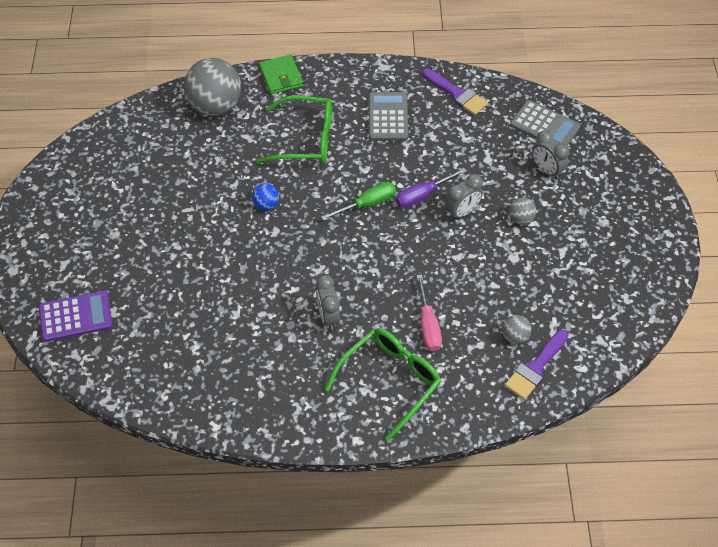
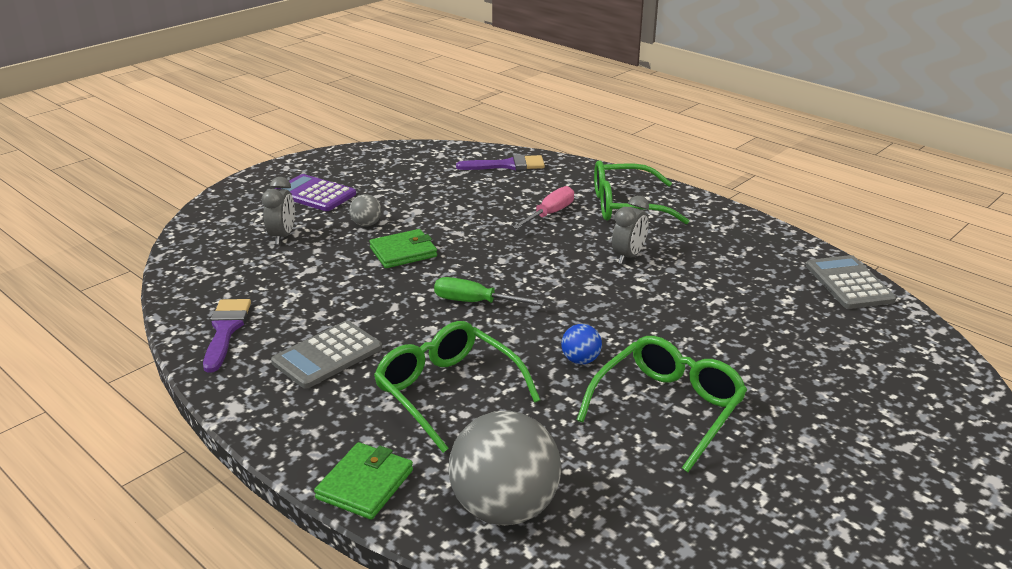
camera: 135 degrees left, 25 degrees down
(75, 317) = (918, 387): purple calculator -> purple calculator (314, 194)
(194, 205) = (668, 408): none -> green glasses
(422, 195) = (414, 280): purple screwdriver -> none
(461, 212) = (403, 252): grey clock -> green wallet
(515, 336) = (495, 181): grey ball -> none
(544, 126) = (216, 261): grey calculator -> grey calculator (849, 283)

